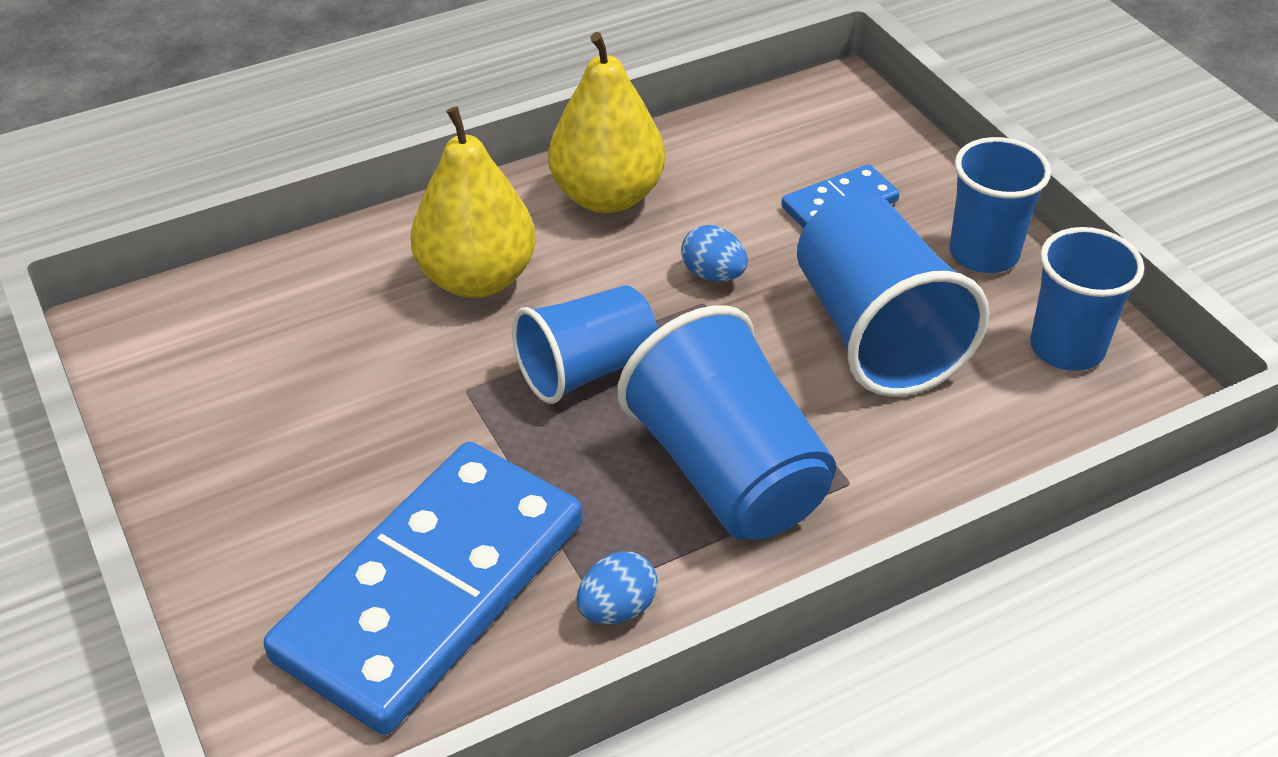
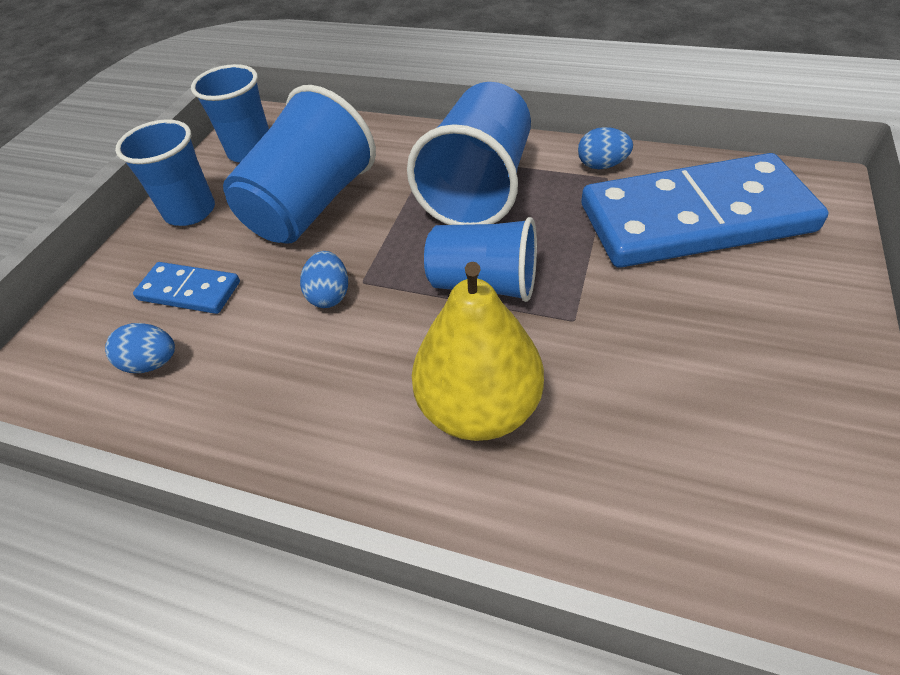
camera: 130 degrees left, 5 degrees up
(607, 196) = (298, 415): yellow pear -> none
(769, 155) = (152, 363): none -> blue egg

